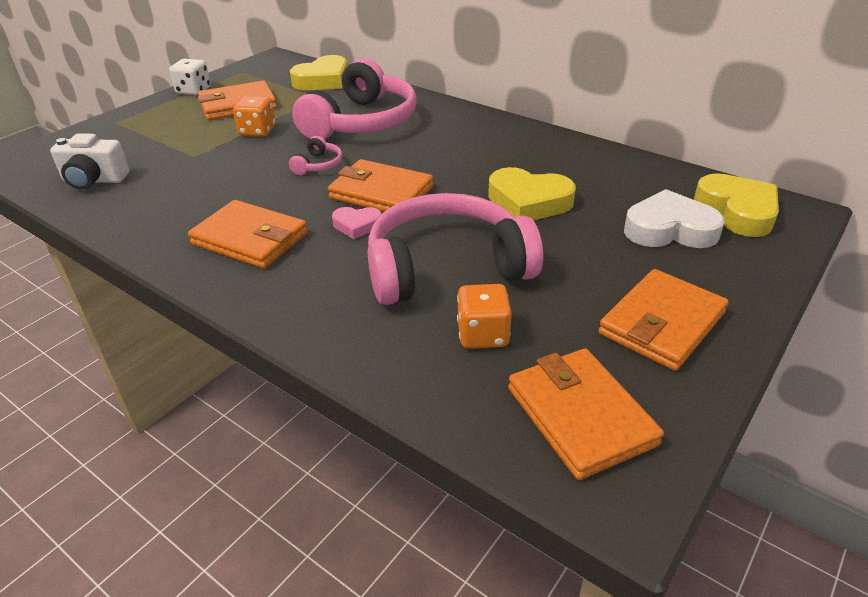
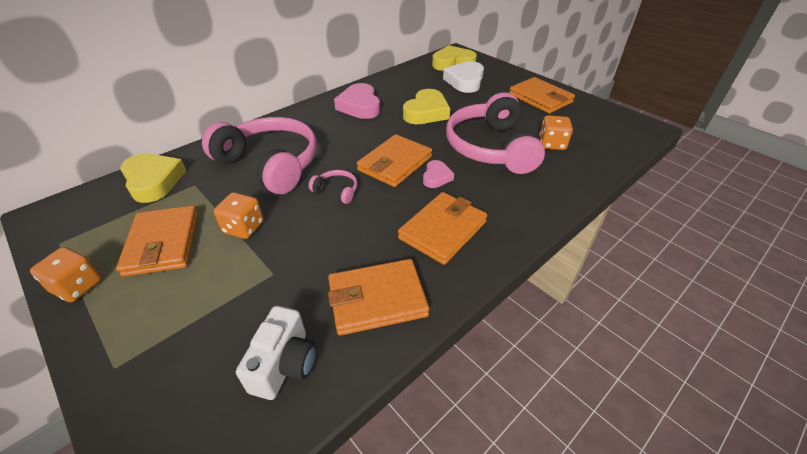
camera: 80 degrees left, 5 degrees up
(193, 91) = (78, 286): white dice -> orange dice
(517, 150) = (360, 106): none -> pink heart
(580, 416) = (604, 128): orange wallet -> orange wallet (377, 299)

